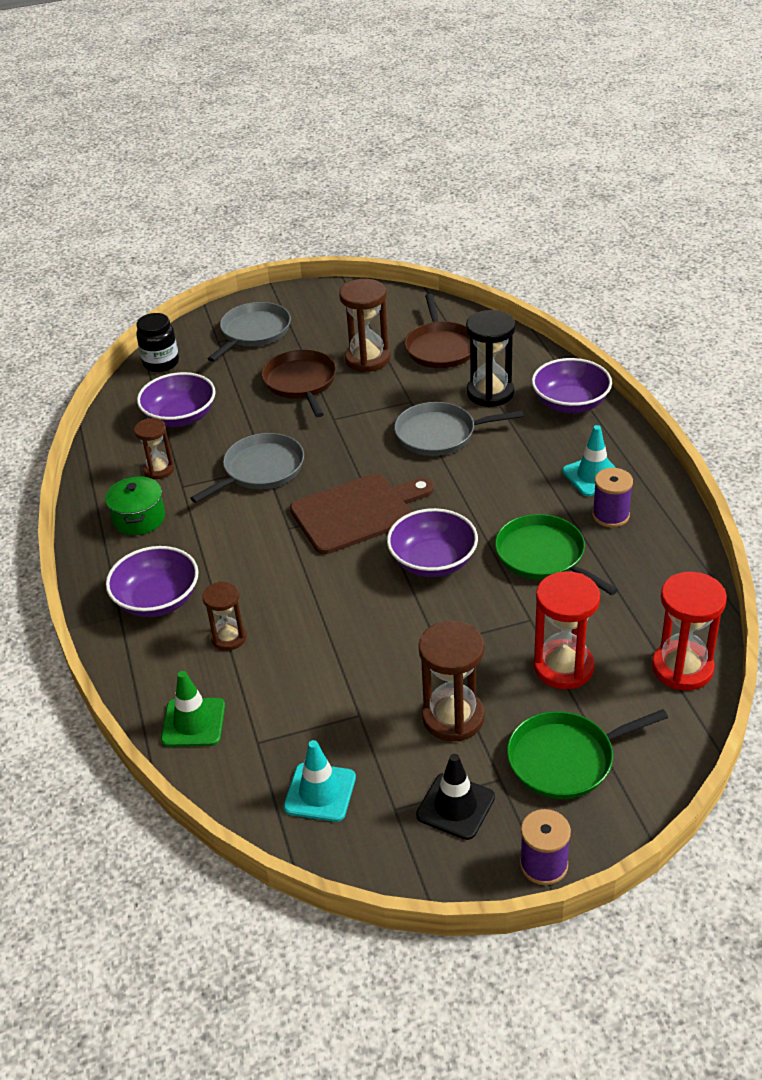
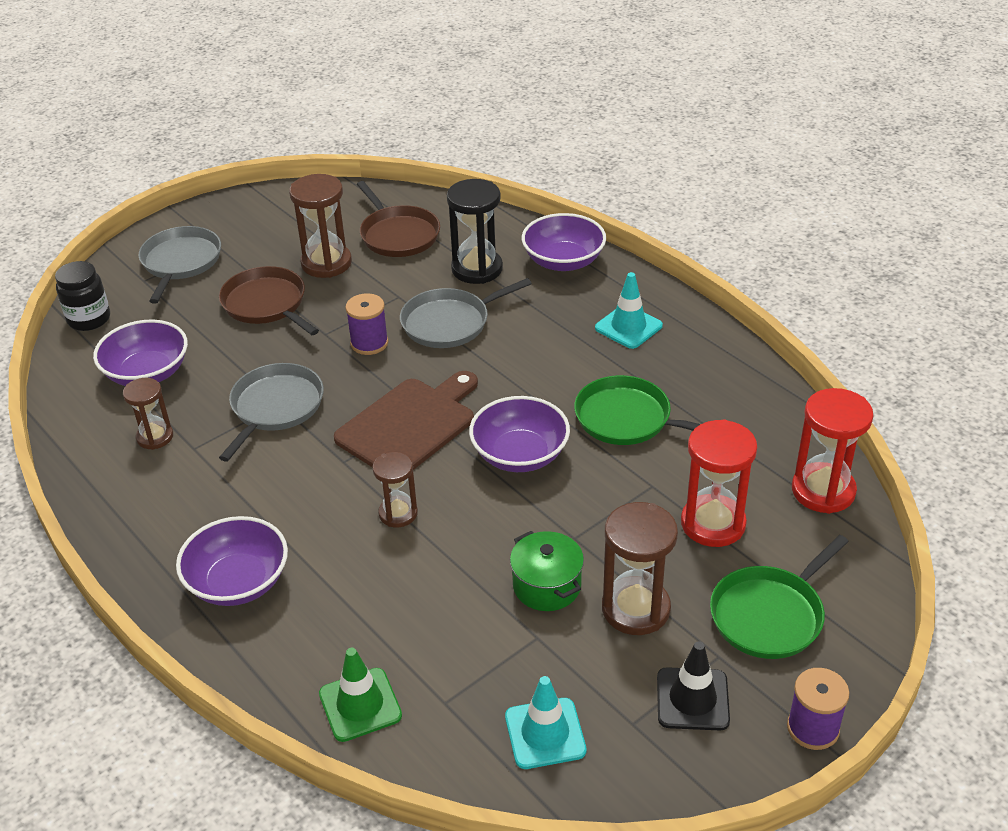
camera: 25 degrees left, 0 degrees up
(139, 518) = (162, 497): green pot -> green pot (547, 586)
(229, 638) = (346, 599): brown hourglass -> brown hourglass (398, 513)
(610, 515) = (668, 361): purple spool -> purple spool (369, 343)

